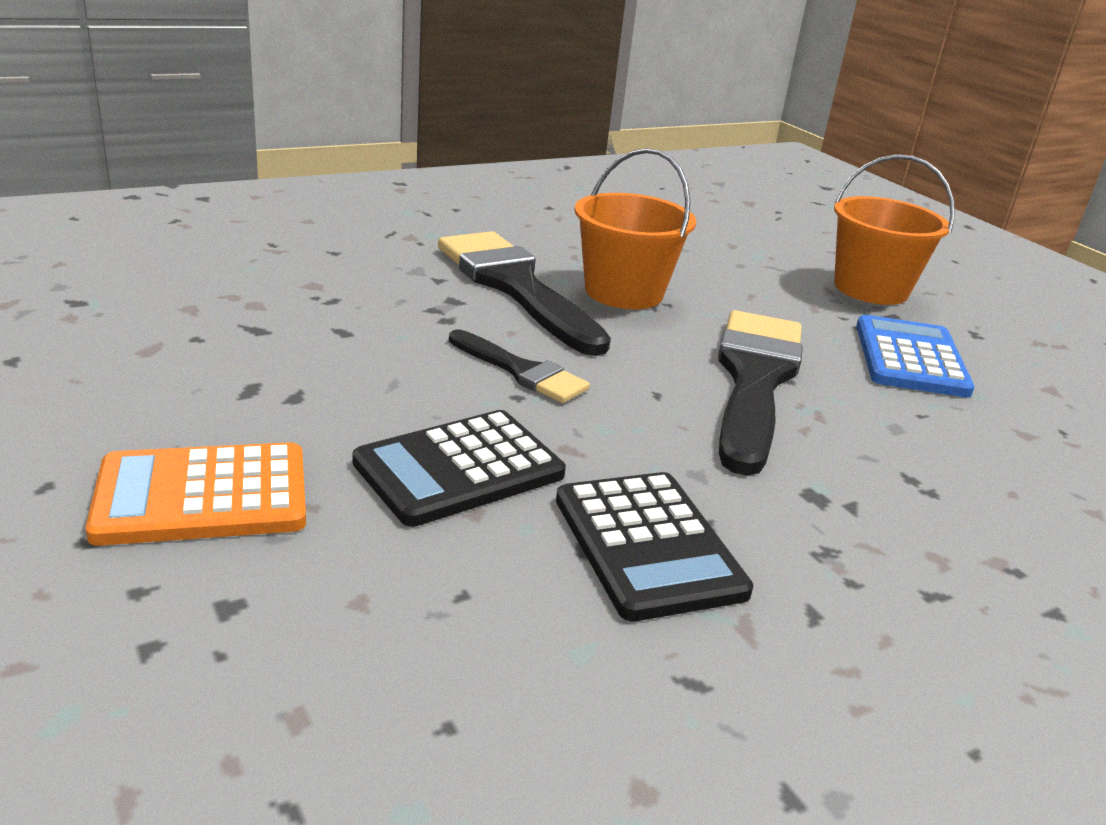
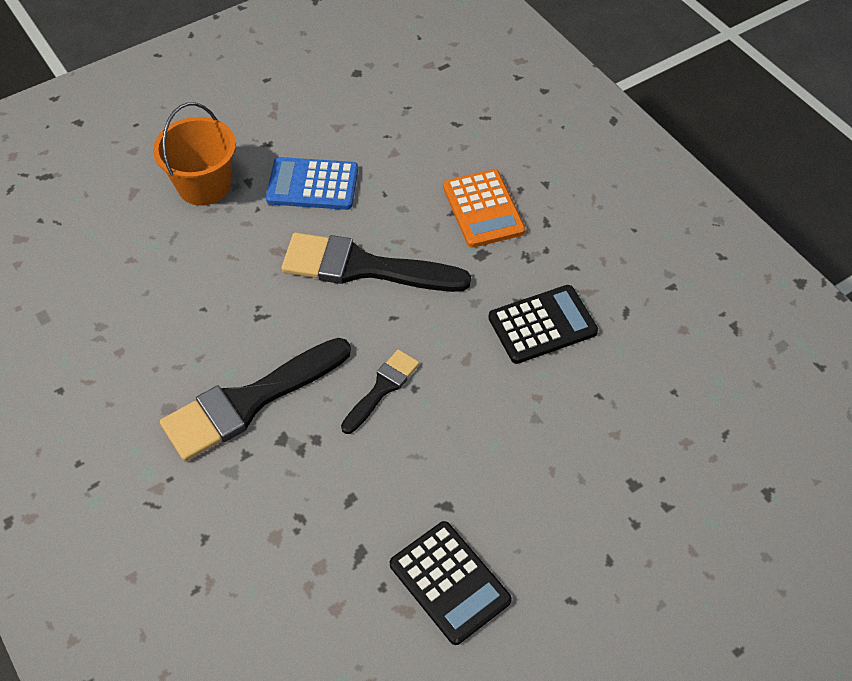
camera: 90 degrees left, 25 degrees up
(202, 496) = (558, 521): orange calculator -> orange calculator (483, 209)
(459, 469) = (500, 408): black calculator -> black calculator (449, 582)
(623, 292) = (244, 333): orange bucket -> none

